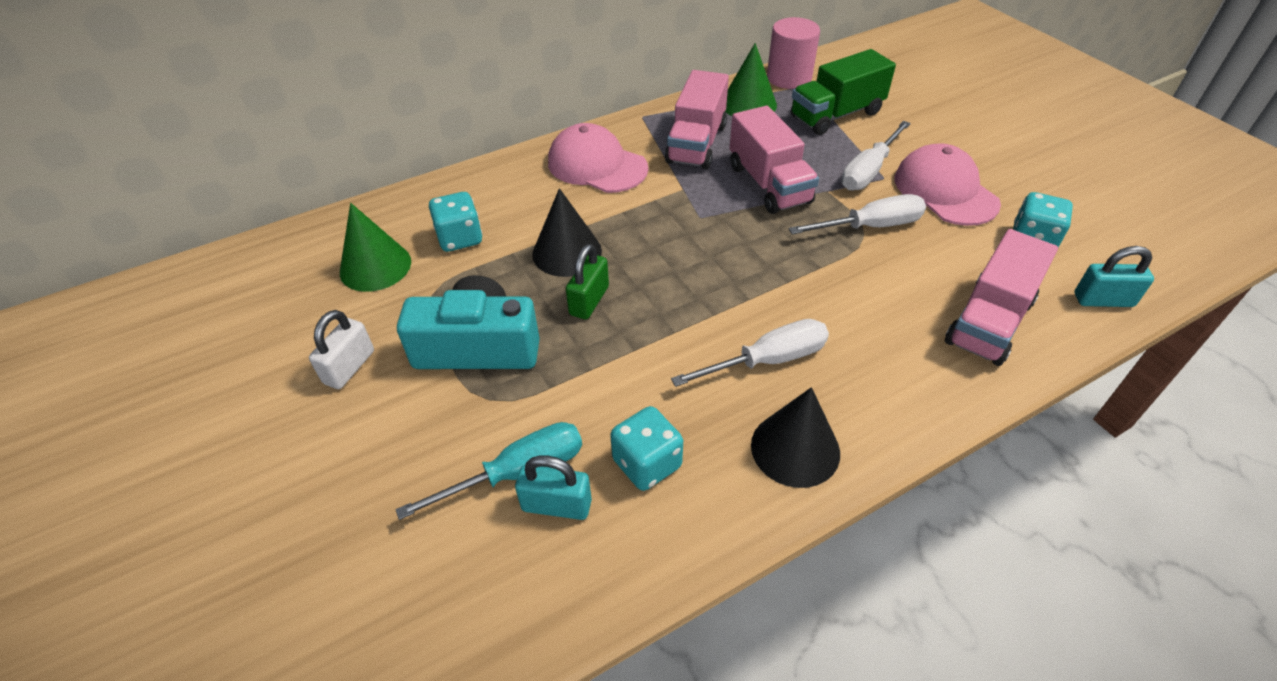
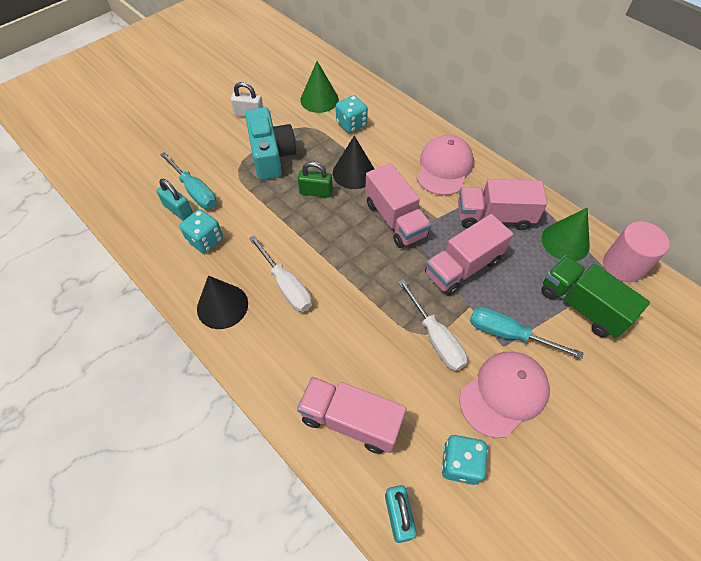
camera: 75 degrees right, 10 degrees up
(556, 505) = (178, 210): turquoise padlock -> turquoise padlock turned 45 degrees counterclockwise
(674, 226) = (395, 219): none -> pink truck
(868, 171) = (508, 334): white screwdriver -> turquoise screwdriver

